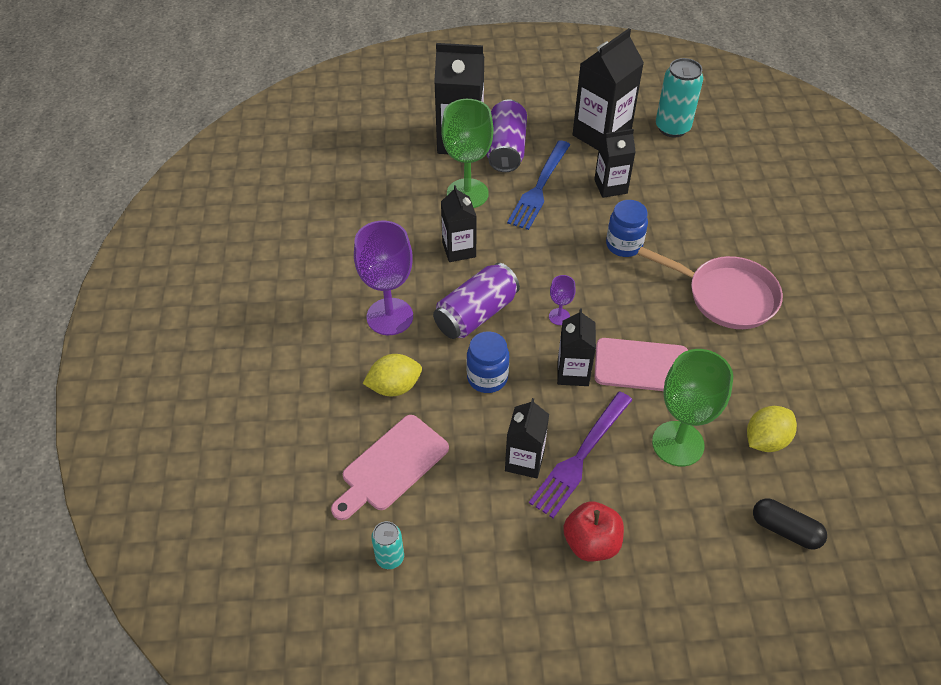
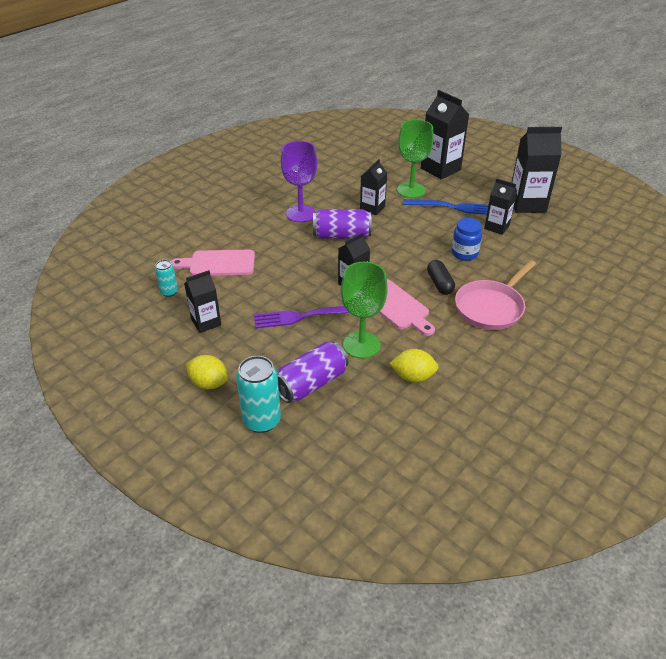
camera: 45 degrees right, 10 degrees down
(394, 387) = (263, 238): yellow lemon -> yellow lemon (209, 383)
(487, 378) = (309, 260): blue jar -> none
(506, 149) = (460, 184): purple can -> purple can (311, 383)
(524, 460) = (277, 300): black carton -> black carton (206, 322)
(539, 188) = (453, 207): blue fork -> blue fork turned 150 degrees counterclockwise
(559, 316) = (381, 260): purple goblet -> none
(591, 543) = (257, 349): red apple -> none
(672, 128) = (579, 222): turquoise can -> turquoise can (261, 420)
(726, 296) = (491, 307): pink pan -> pink pan turned 60 degrees clockwise
(785, 530) = (362, 417): black capsule -> black capsule (440, 284)

